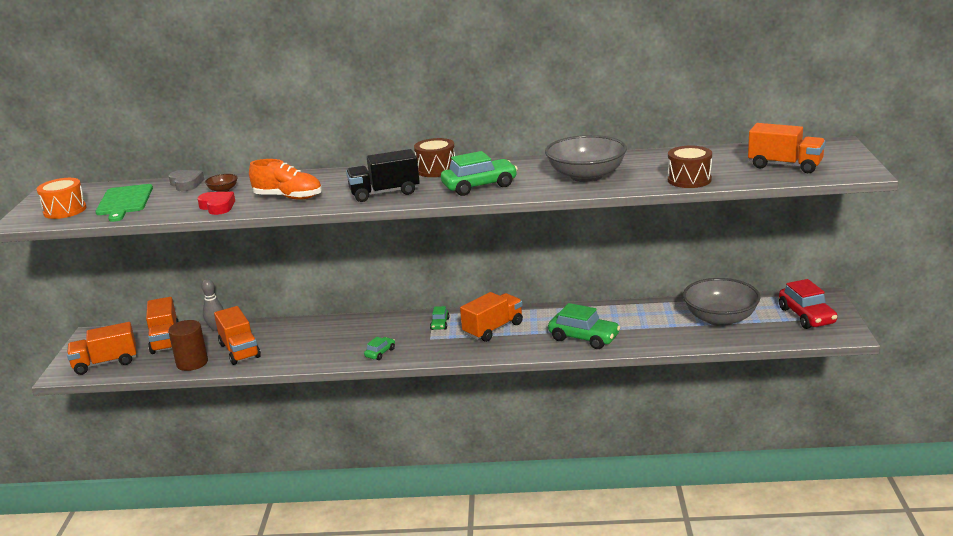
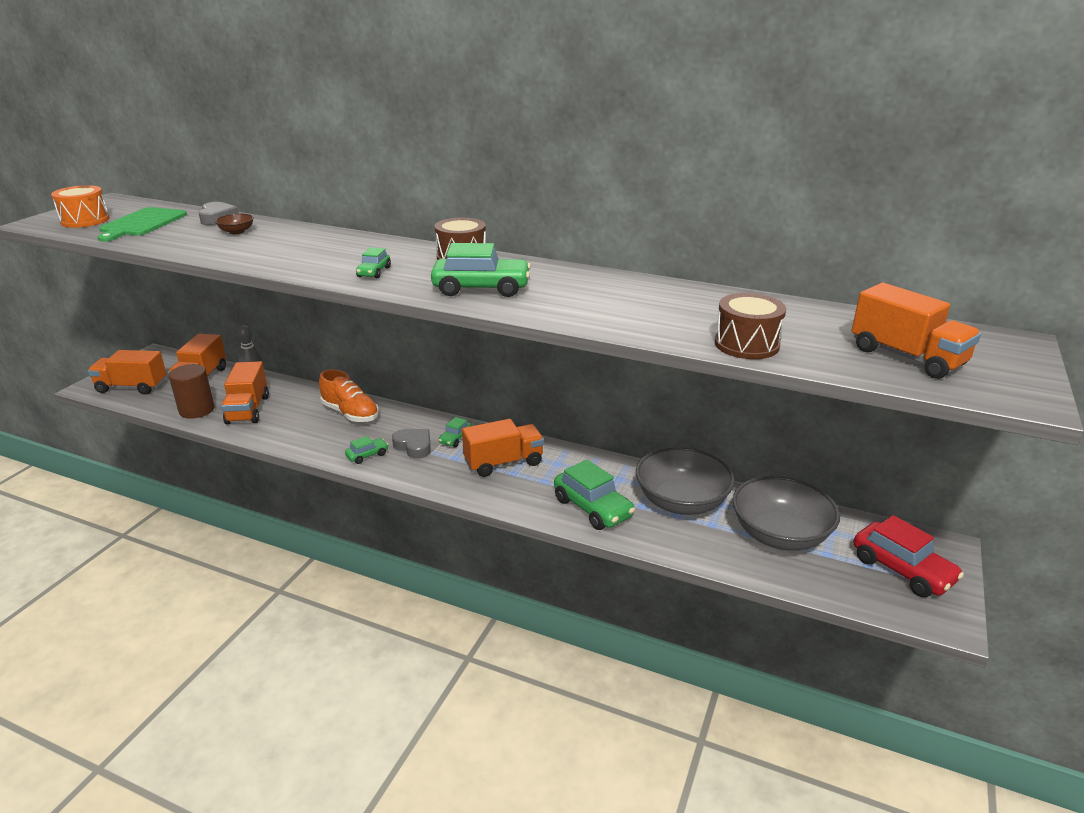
camera: 20 degrees right, 5 degrees up
(217, 207) = (204, 248): red heart -> none
(288, 197) = (279, 254): orange shoe -> orange shoe (350, 413)
(384, 193) = (374, 272): black truck -> green car
(412, 337) = (414, 446): none -> grey heart
(586, 176) = (618, 306): grey bowl -> grey bowl (681, 502)
(806, 316) = (902, 570): red car -> red car turned 45 degrees counterclockwise

